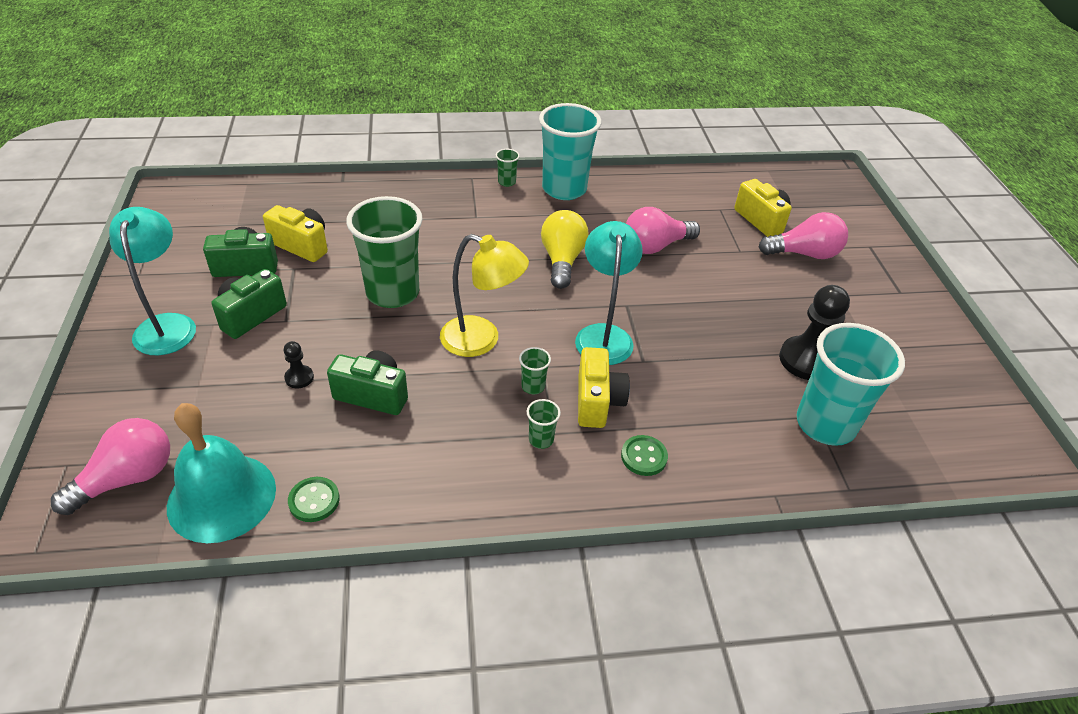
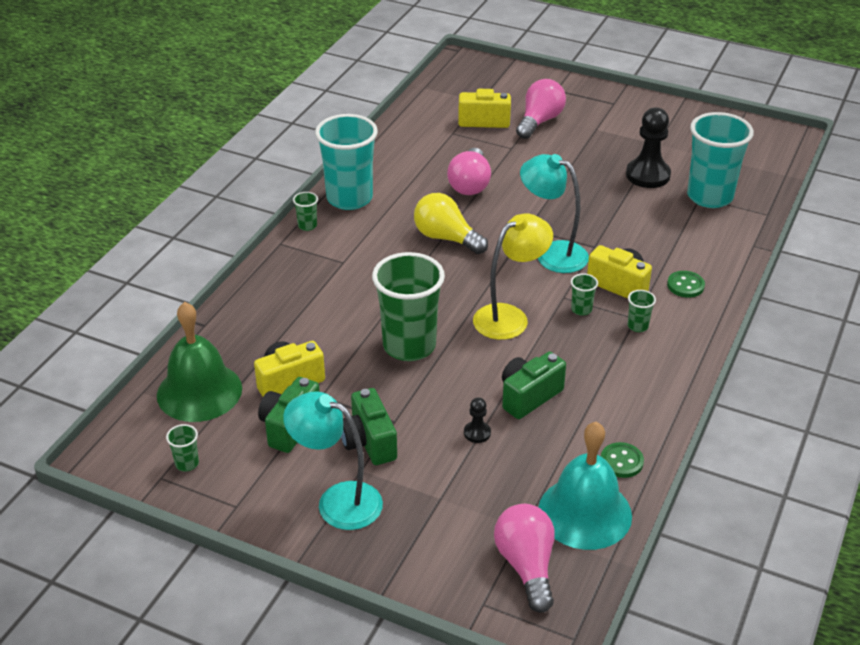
camera: 55 degrees left, 5 degrees down
(176, 233) = (187, 464): none -> green cup
(262, 207) = (199, 391): none -> green bell

